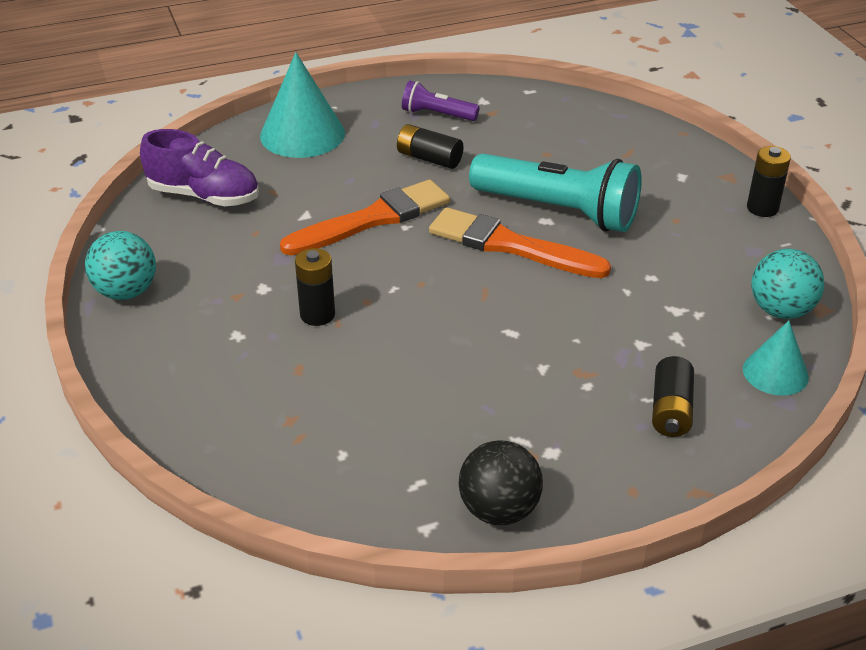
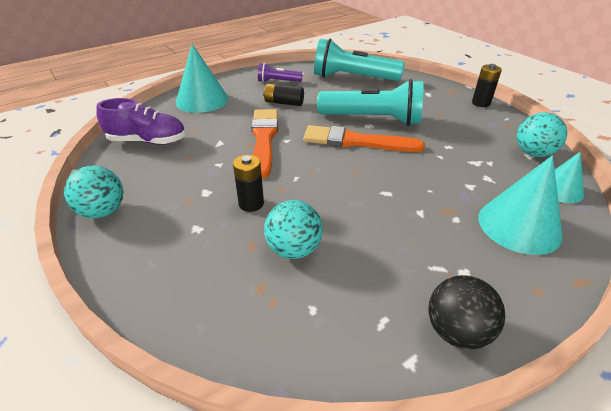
camera: 15 degrees left, 0 degrees up
(349, 383) = (294, 249): none -> turquoise ball
(372, 219) = (264, 139): orange brush -> orange brush turned 45 degrees counterclockwise
(568, 125) = (352, 78): none -> turquoise flashlight
(670, 410) = (519, 225): black battery -> turquoise cone

